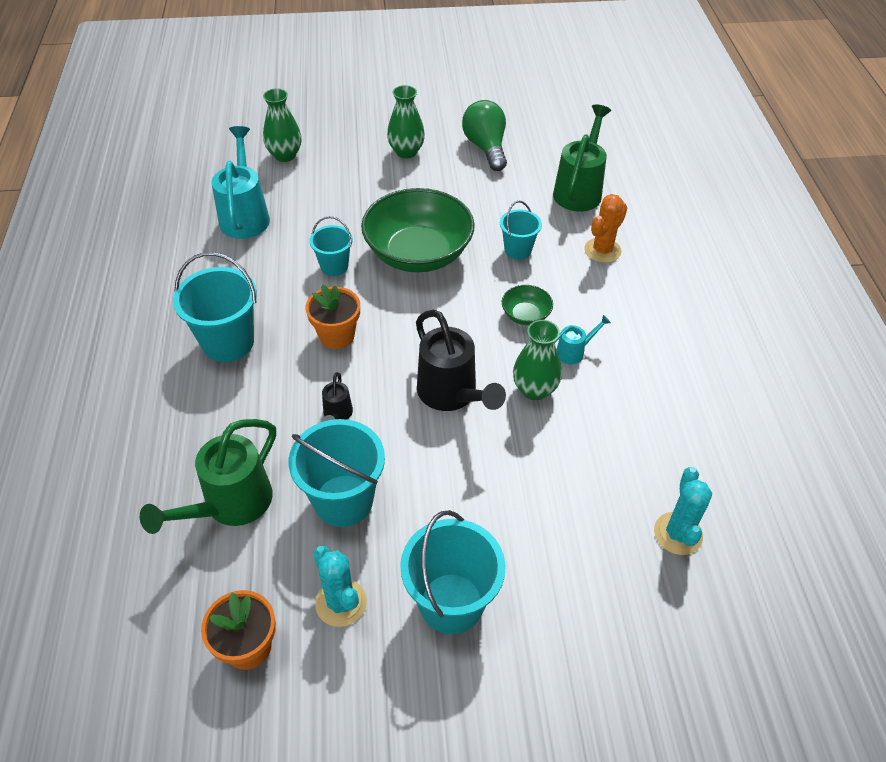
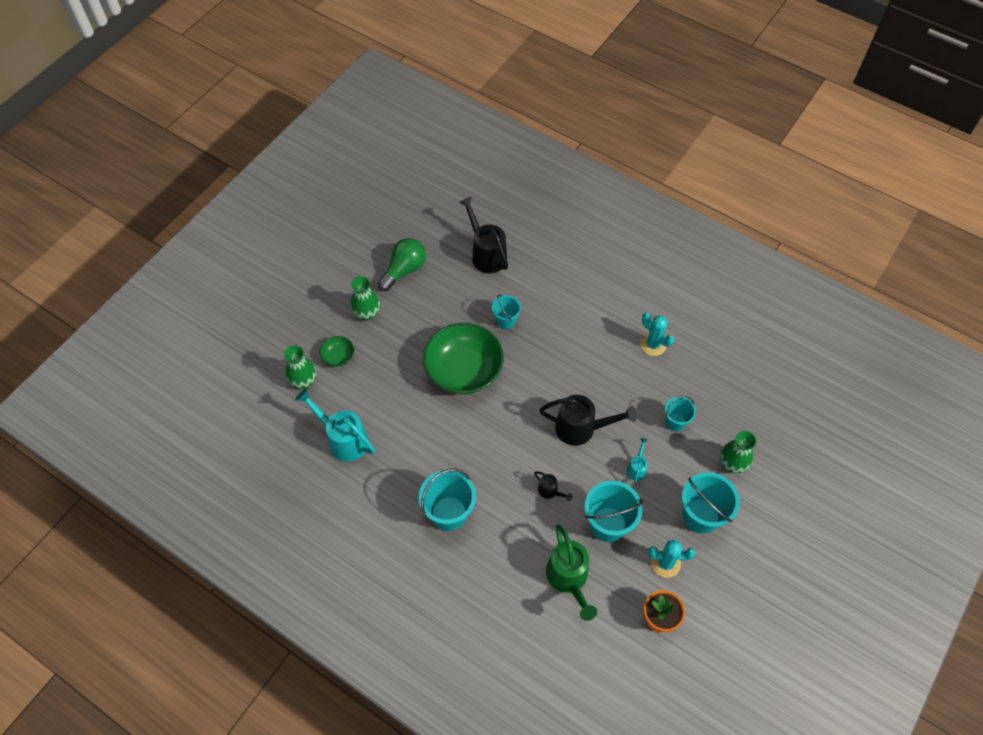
camera: 50 degrees left, 10 degrees up
(334, 266) = (435, 420): turquoise bucket -> turquoise bucket (675, 422)
(337, 336) = (492, 455): orange flower pot -> none
(486, 147) = (404, 270): green light bulb -> green light bulb turned 105 degrees clockwise
(525, 315) = (557, 354): green bowl -> green bowl (338, 356)
(534, 389) = (609, 389): green vase -> green vase (732, 464)
(574, 352) = (600, 352): turquoise watering can -> turquoise watering can (637, 468)
(579, 190) = (486, 254): green watering can -> black watering can
(602, 250) = (542, 282): orange cactus -> none
(678, 533) = (736, 396): turquoise cactus -> turquoise cactus (653, 344)

